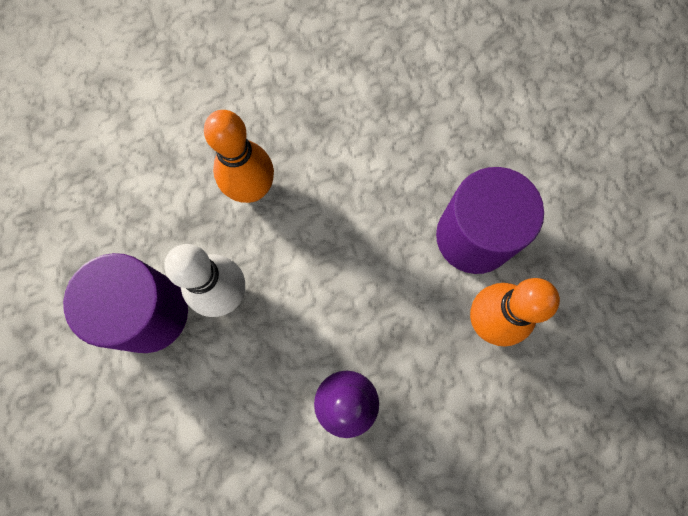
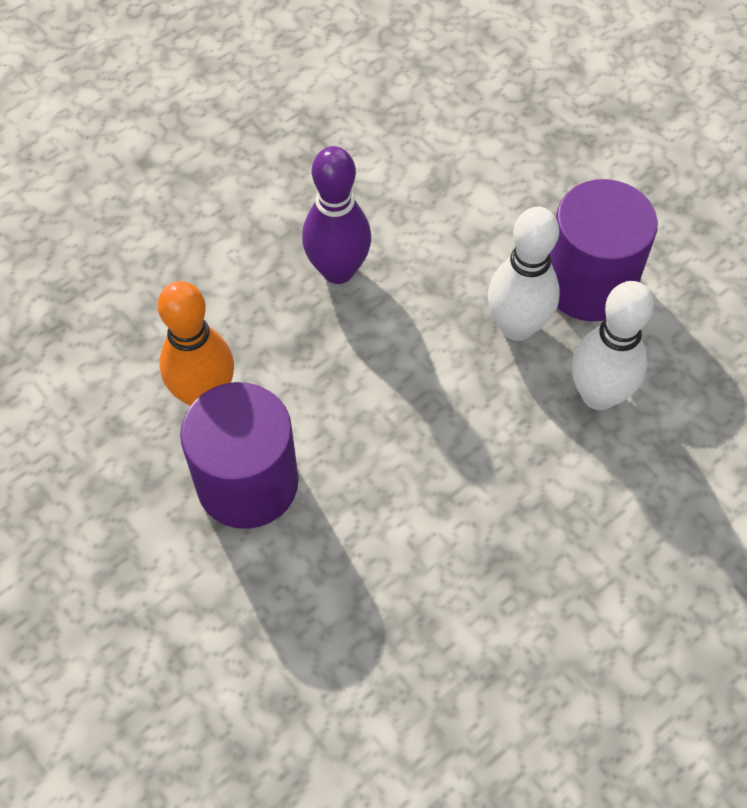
camera: 160 degrees right, 15 degrees down
(194, 215) = (598, 395): none -> white bowling pin
(252, 189) = (546, 447): orange bowling pin -> none

